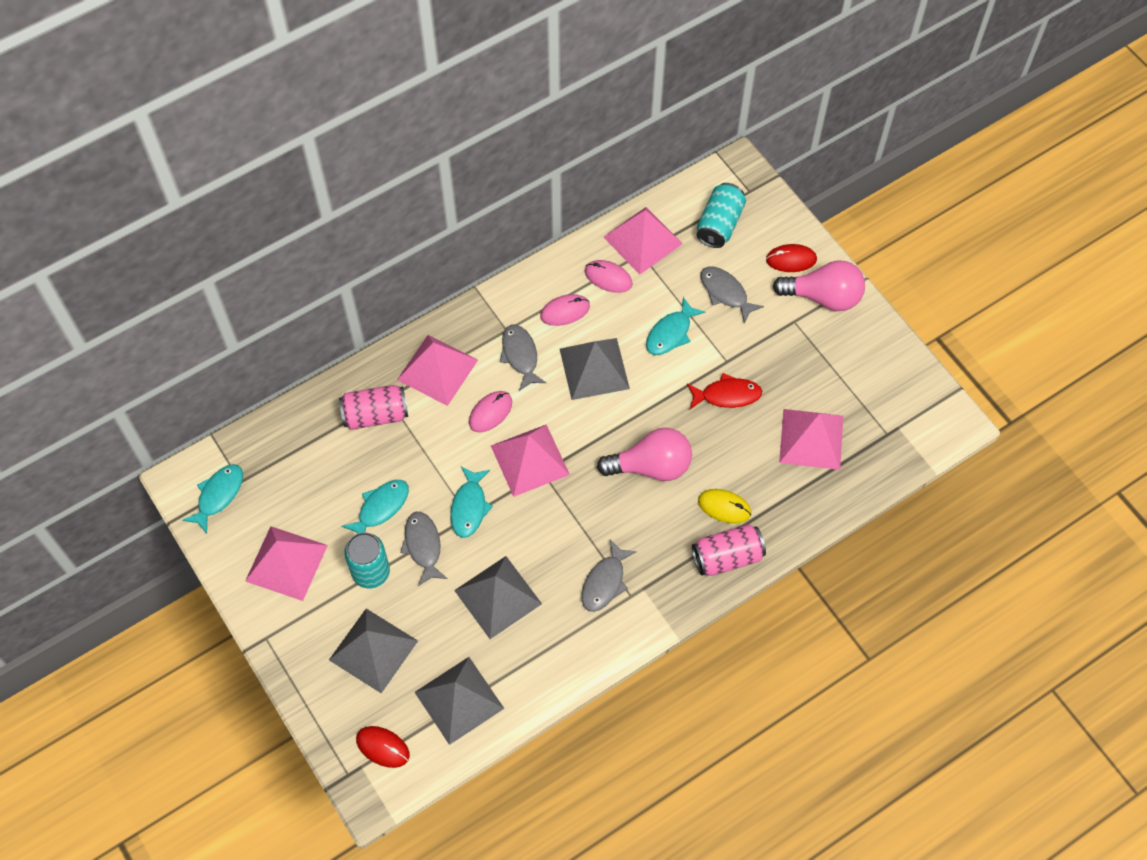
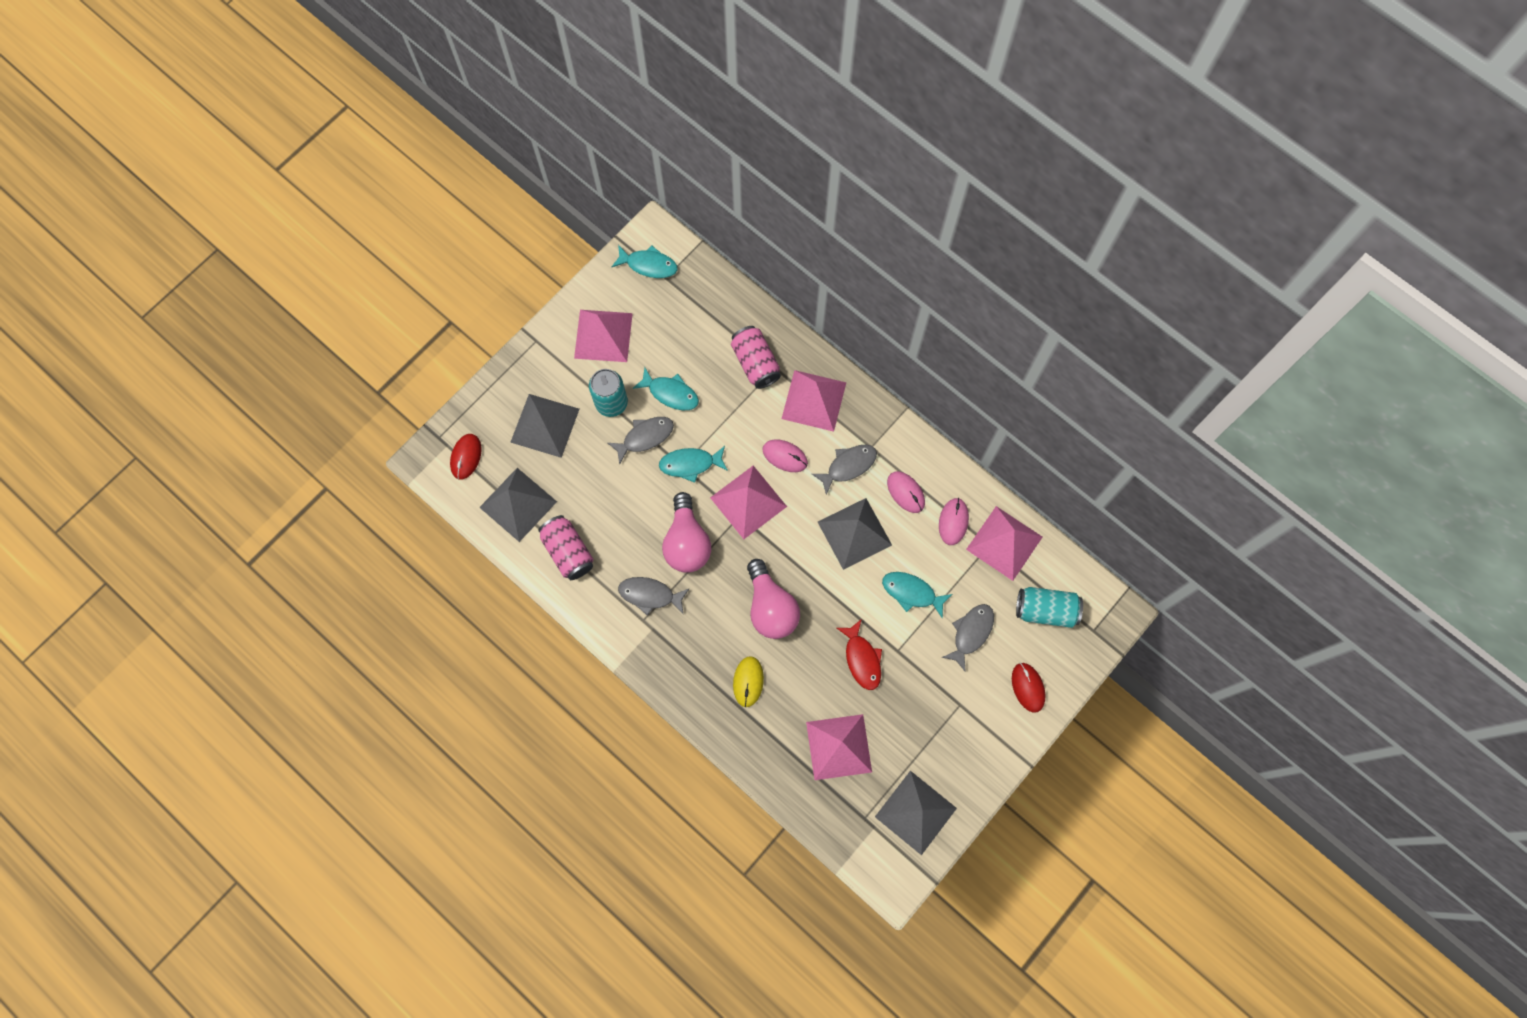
camera: 75 degrees right, 10 degrees up
(498, 597) = (615, 510): grey pyramid -> grey pyramid (915, 812)
(727, 557) = (700, 695): pink can -> pink can (568, 552)
(823, 297) = (995, 727): pink light bulb -> pink light bulb (687, 542)

